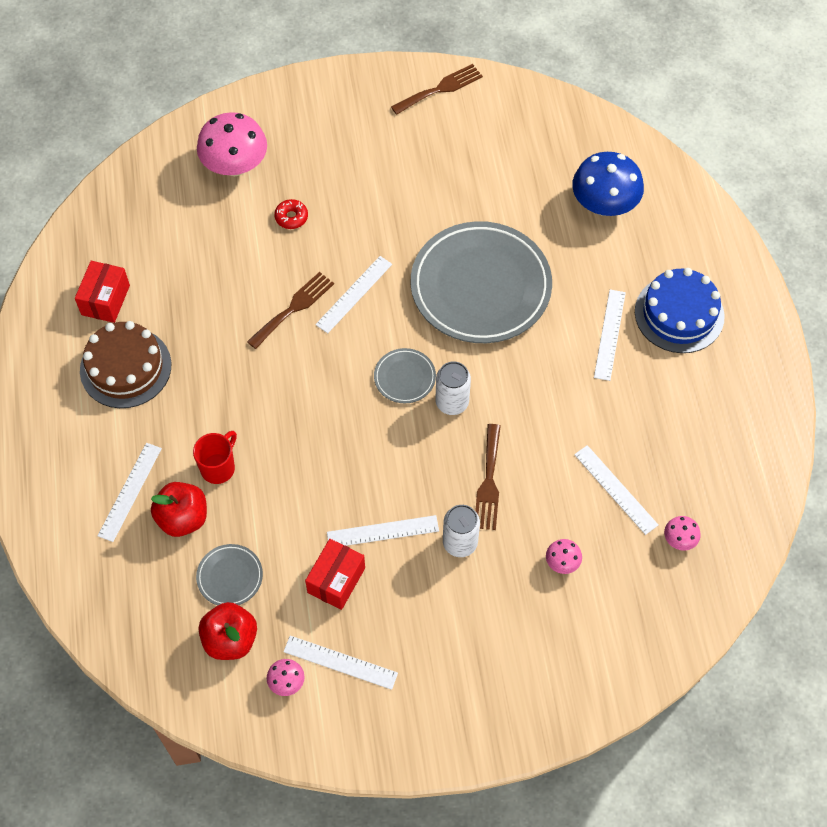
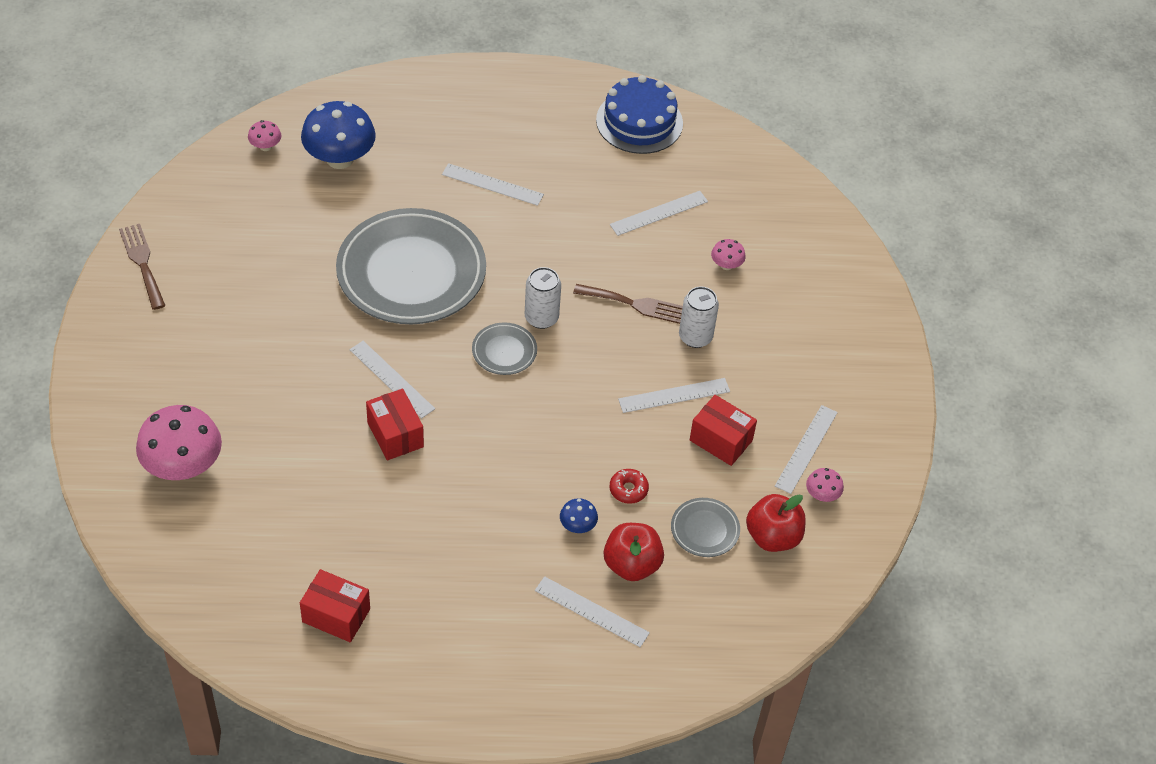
camera: 85 degrees left, 10 degrees down
(125, 367) = (433, 602): brown cake -> none
(218, 467) = (578, 526): red mug -> blue mushroom
(291, 217) = (274, 421): red donut -> red donut (628, 489)
(293, 308) = (395, 435): brown fork -> red box
(382, 531) = (674, 395): white ruler -> white ruler turned 75 degrees clockwise
(679, 314) = (482, 130): blue cake -> blue cake (639, 122)
(679, 539) = (716, 179): pink mushroom -> pink mushroom (265, 146)

